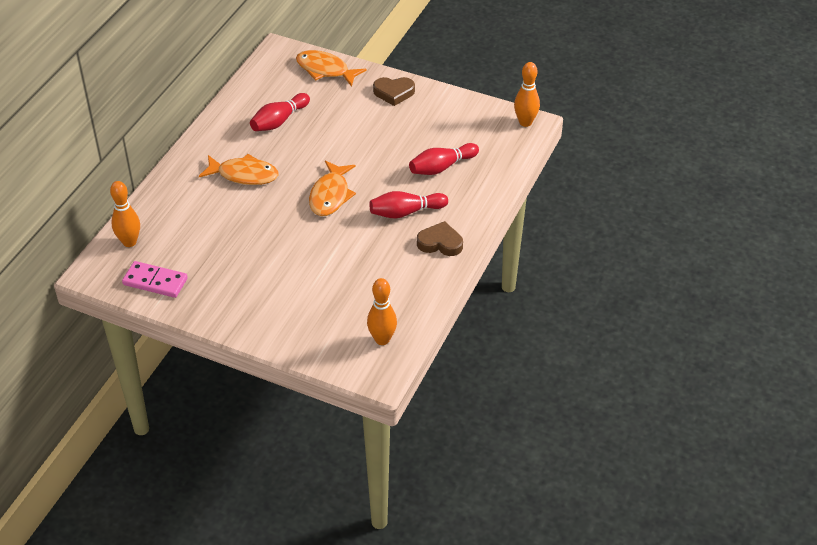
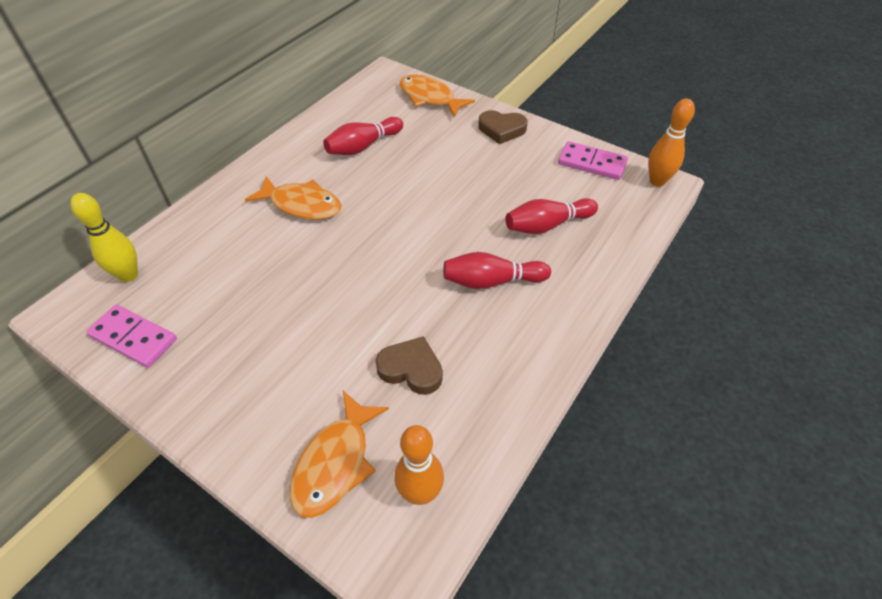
camera: 10 degrees right, 5 degrees up
(129, 242) = (128, 275): orange bowling pin -> yellow bowling pin
(330, 195) = (399, 245): orange fish -> orange fish (335, 463)
(440, 243) = (532, 334): brown heart -> brown heart (411, 369)
(472, 113) = (592, 163): none -> pink domino

